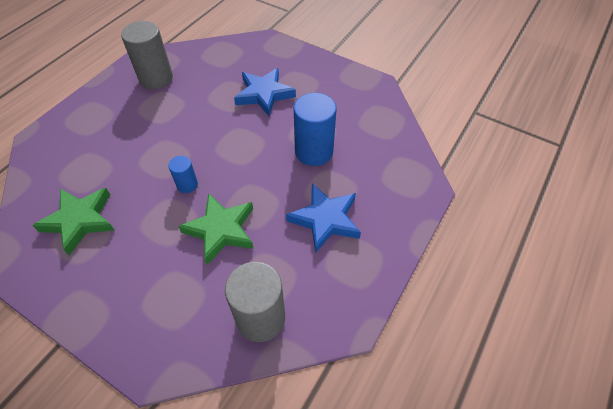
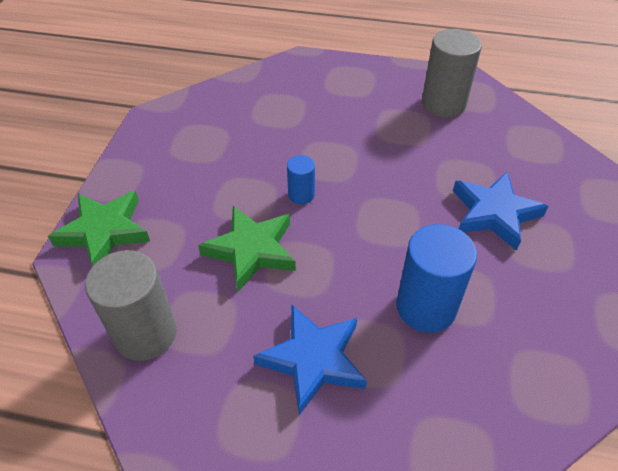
camera: 70 degrees right, 5 degrees down
(80, 220) = (219, 132): green star -> green star (104, 231)

